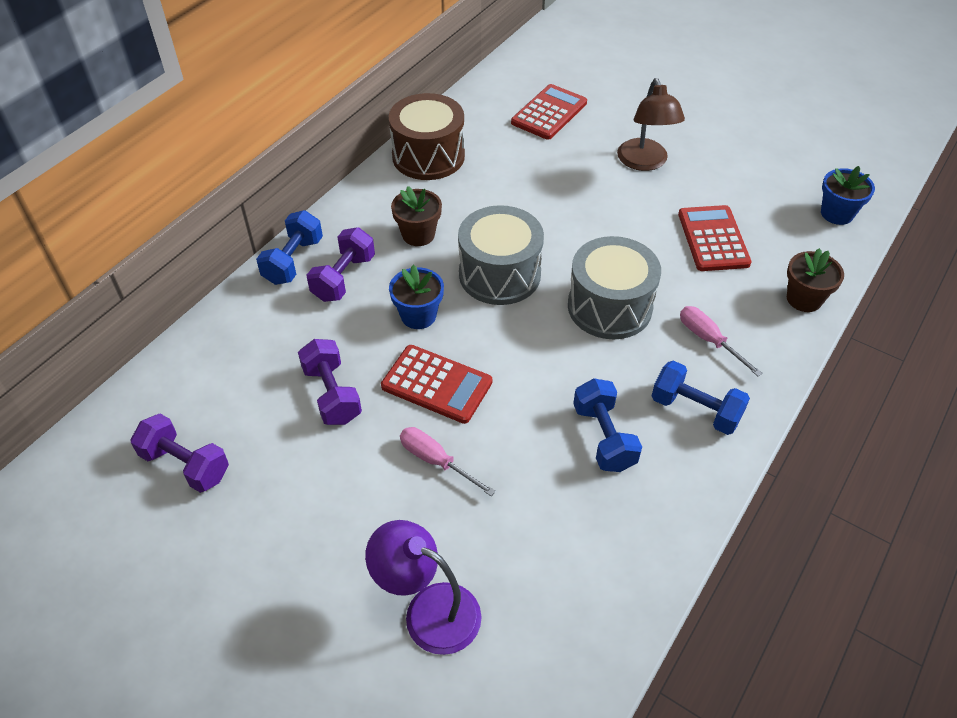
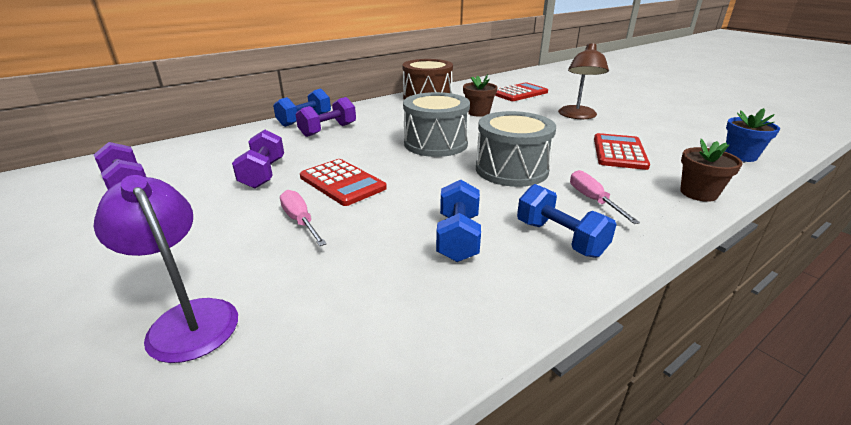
camera: 20 degrees right, 20 degrees down
(418, 234) = (394, 122): brown flower pot -> brown flower pot (478, 112)
(418, 315) = (361, 151): blue flower pot -> none

